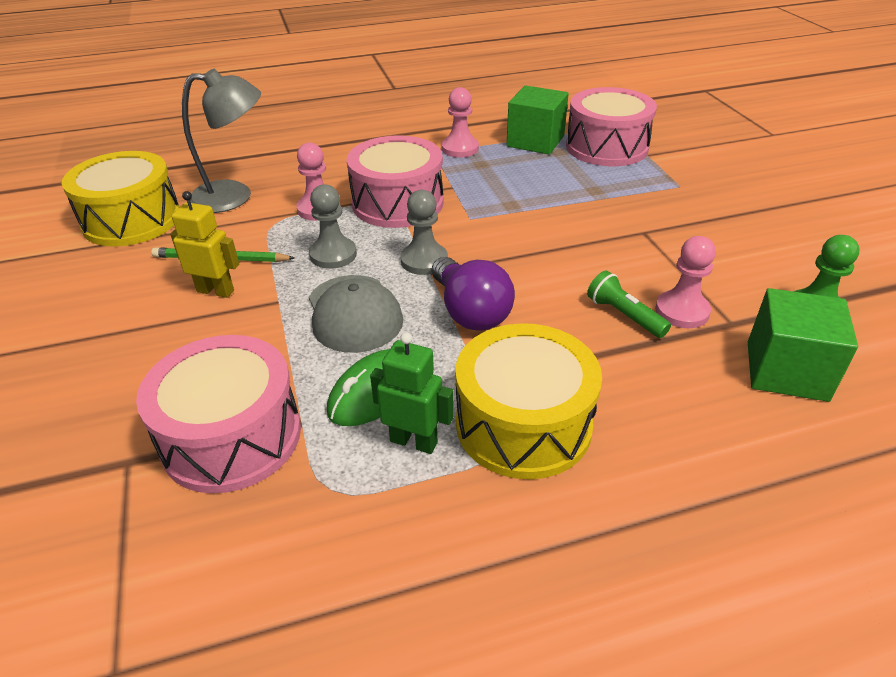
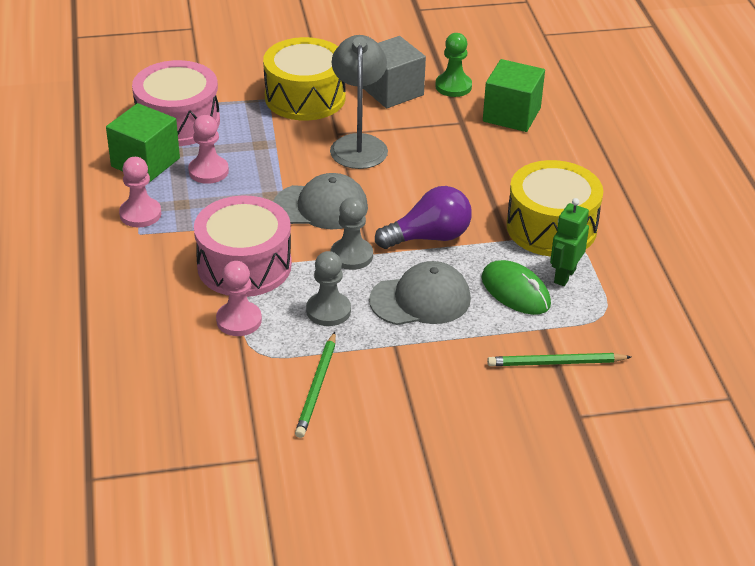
camera: 85 degrees left, 0 degrees up
(132, 220) = (216, 468): yellow drum -> yellow drum (305, 97)
(216, 291) = (371, 386): yellow robot -> none
(231, 436) = (556, 363): pink drum -> green pencil
(234, 196) = (189, 386): grey lamp -> grey lamp (358, 144)
(503, 234) = (321, 206): none -> grey cap
(624, 315) = (446, 165): green flashlight -> none
(682, 311) = (445, 139): pink pawn -> pink pawn (208, 171)
(760, 262) = (392, 91): none -> grey cube

